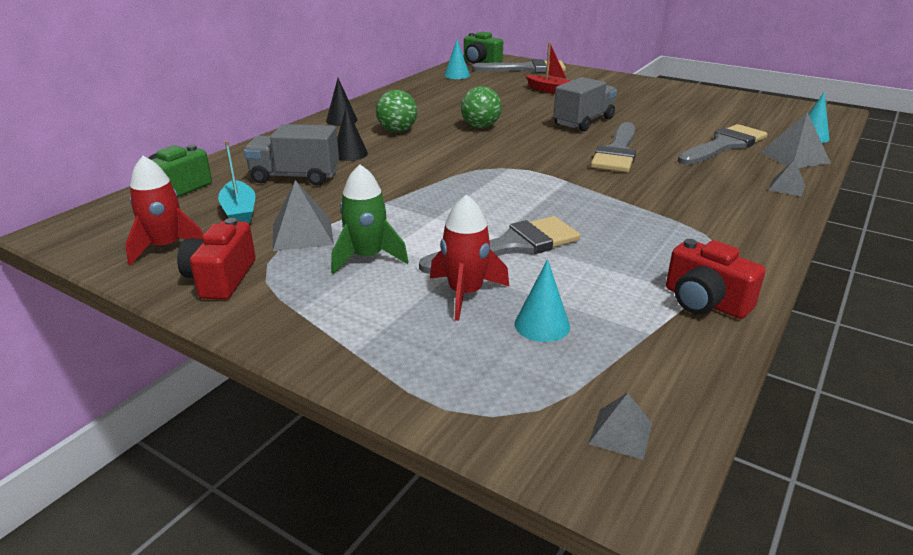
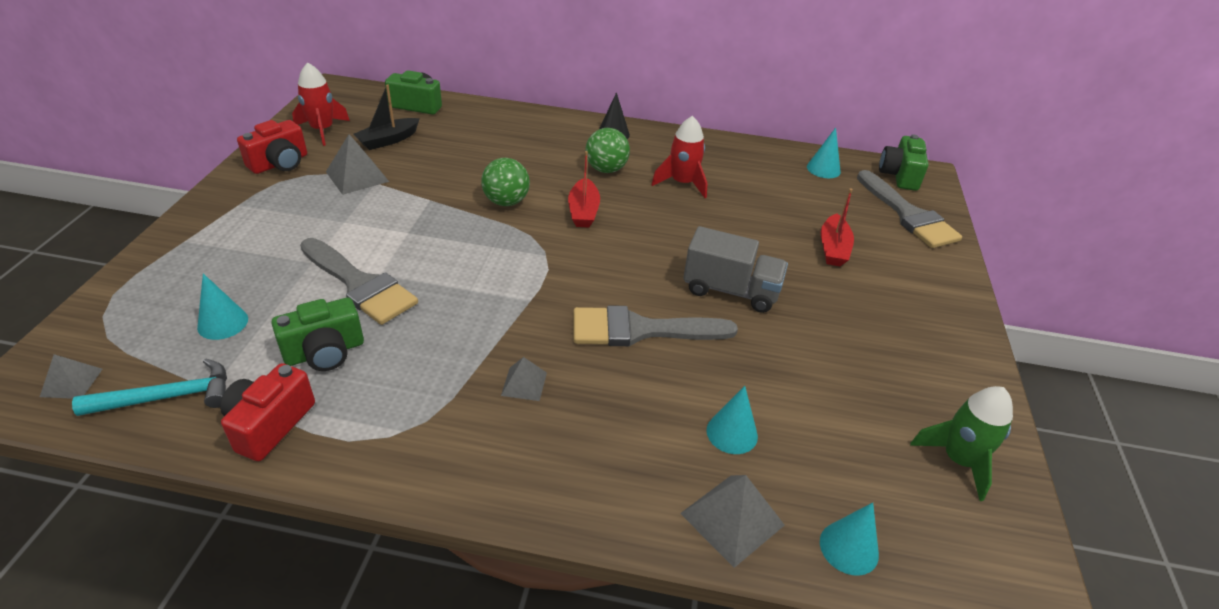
camera: 65 degrees right, 10 degrees up
(221, 279) = (280, 163): red camera -> red camera turned 150 degrees clockwise
(239, 211) = (388, 140): turquoise boat -> black boat
(295, 177) = (464, 145): grey truck -> none
(350, 154) = (530, 158): black cone -> none
(367, 257) = (323, 214): green rocket -> green rocket (958, 460)
(454, 147) = (583, 211): none -> red boat
(465, 293) = (270, 274): red rocket -> red rocket (682, 183)
(480, 127) = (655, 217): green ball -> green ball (506, 202)
(609, 270) = (325, 352): none -> green camera
(658, 360) = (168, 397): none -> turquoise hammer
(724, 145) = (732, 433): grey brush -> turquoise cone
(786, 187) = (601, 504): grey pyramid -> grey pyramid (524, 384)

